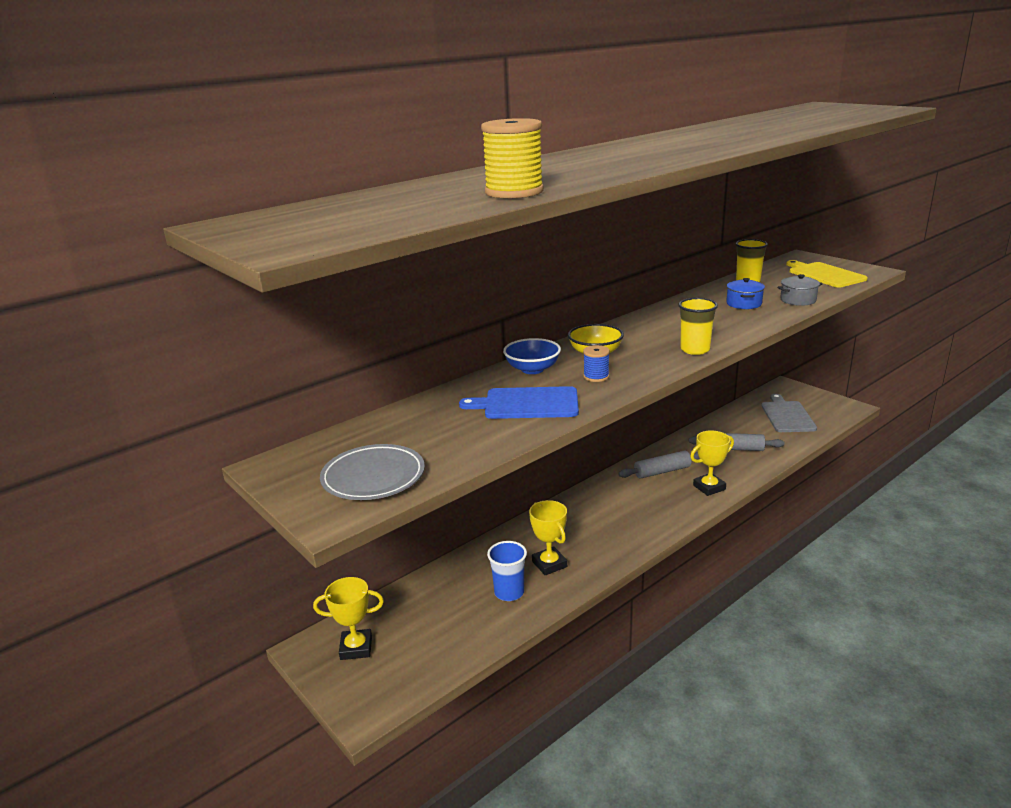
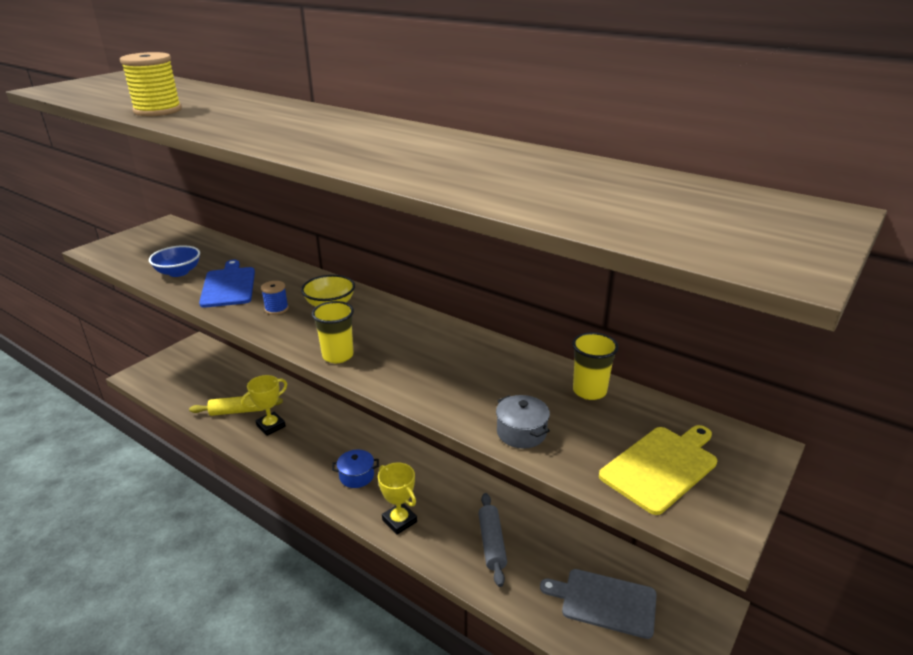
camera: 75 degrees right, 5 degrees up
(356, 648) = (192, 360): yellow trophy -> none
(373, 477) = (137, 252): grey plate -> none
(509, 592) = (237, 411): blue cup -> yellow rolling pin
(532, 369) = (297, 281): blue bowl -> blue bowl (178, 272)
(662, 471) = (426, 483): grey rolling pin -> none
(744, 304) = (494, 387): blue pot -> blue pot (356, 476)
(787, 416) = (604, 602): grey cutting board -> grey cutting board turned 150 degrees counterclockwise

